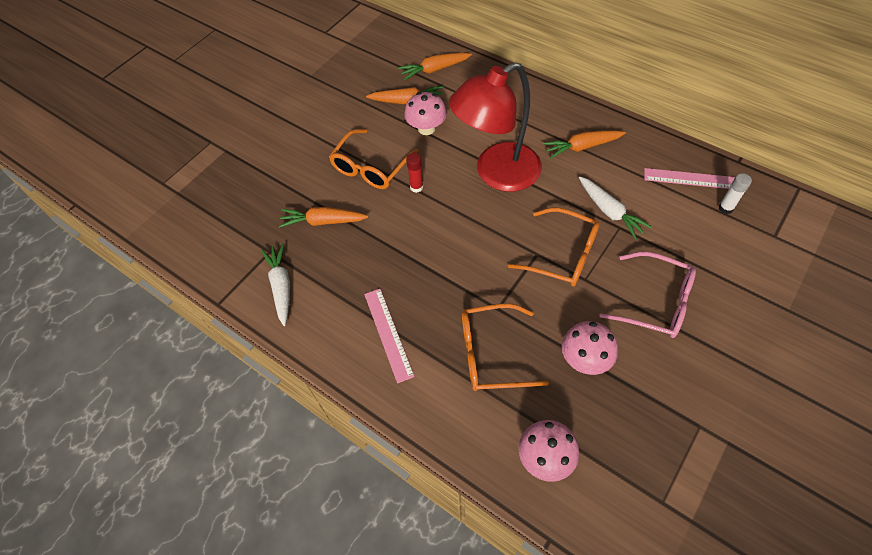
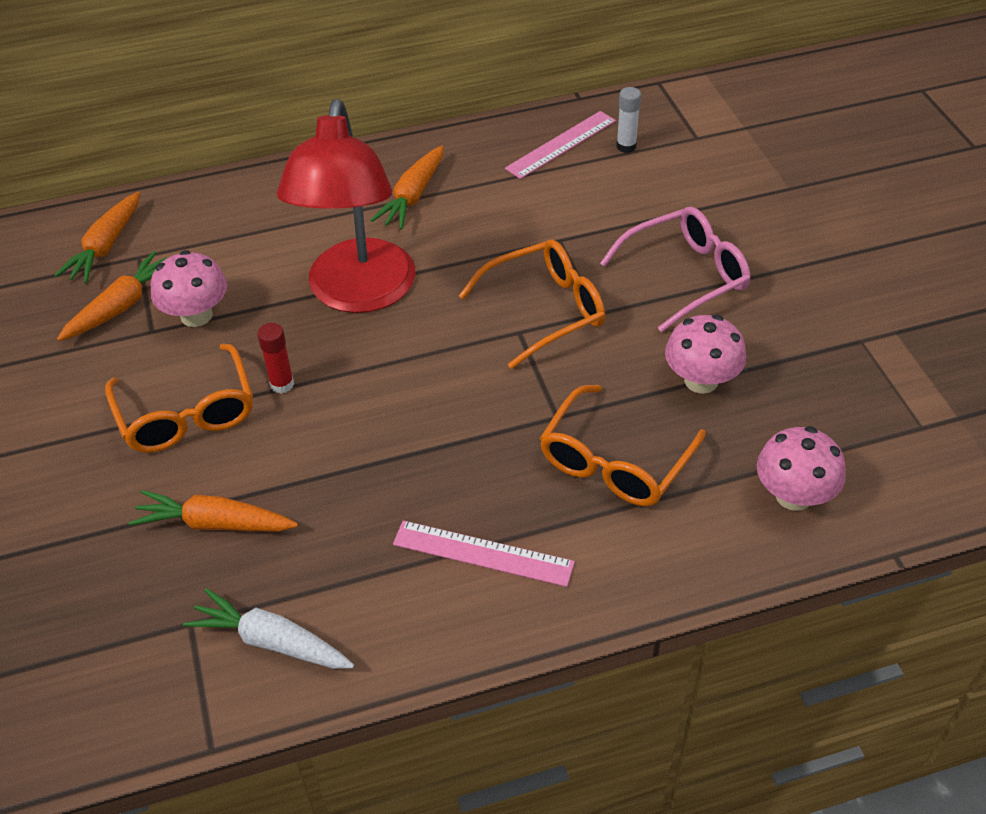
camera: 55 degrees left, 10 degrees down
(323, 221) = (215, 523): orange carrot -> orange carrot turned 60 degrees clockwise
(609, 211) = (530, 233): white carrot -> none

